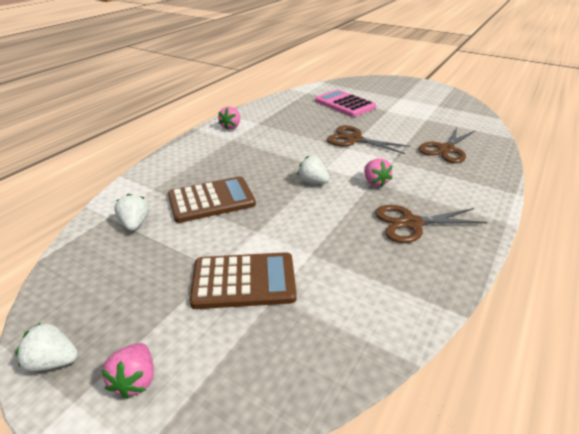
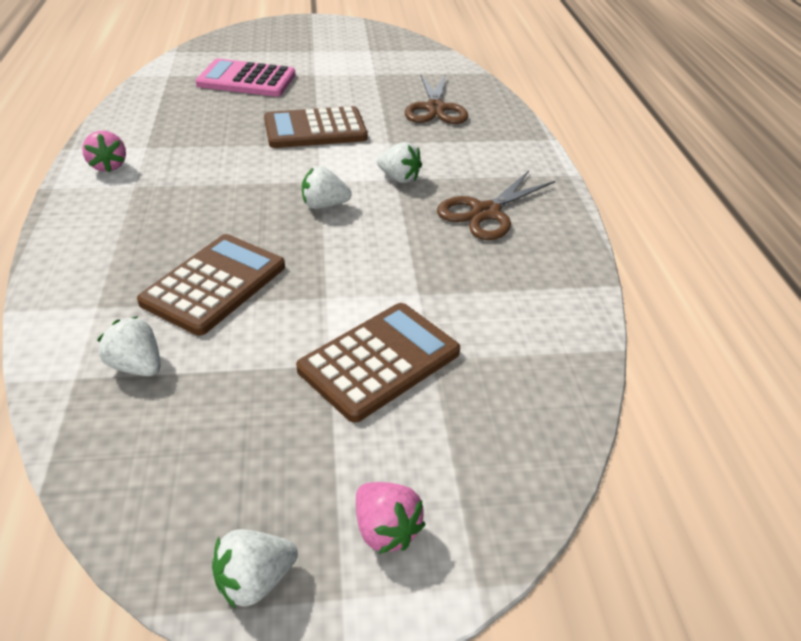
camera: 40 degrees left, 5 degrees up
(354, 139) = (315, 129): brown scissors -> brown calculator
(375, 182) = (399, 178): pink strawberry -> white strawberry

